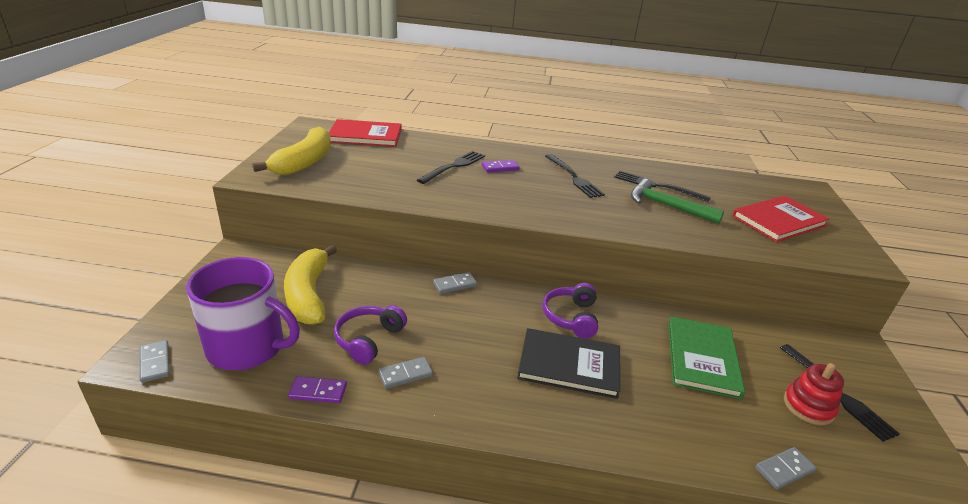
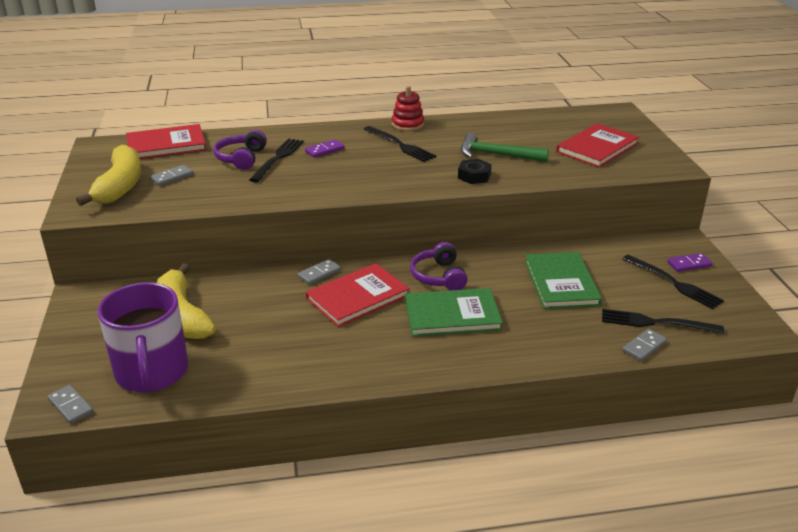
camera: 15 degrees left, 0 degrees up
(247, 347) = (152, 372): purple mug -> purple mug turned 75 degrees clockwise
(318, 391) = (241, 389): purple domino -> purple domino (689, 264)
(369, 340) = (263, 338): purple headphones -> purple headphones (241, 158)
(405, 374) = (312, 357): grey domino -> grey domino (172, 177)
(480, 319) = (357, 297): none -> red book
(569, 365) = (452, 315): black book -> green book
(636, 222) = (474, 176): none -> black nut
(656, 186) = (481, 138): black fork -> black fork (655, 323)
(808, 406) = (653, 298): red stacking toy -> red stacking toy (407, 124)

